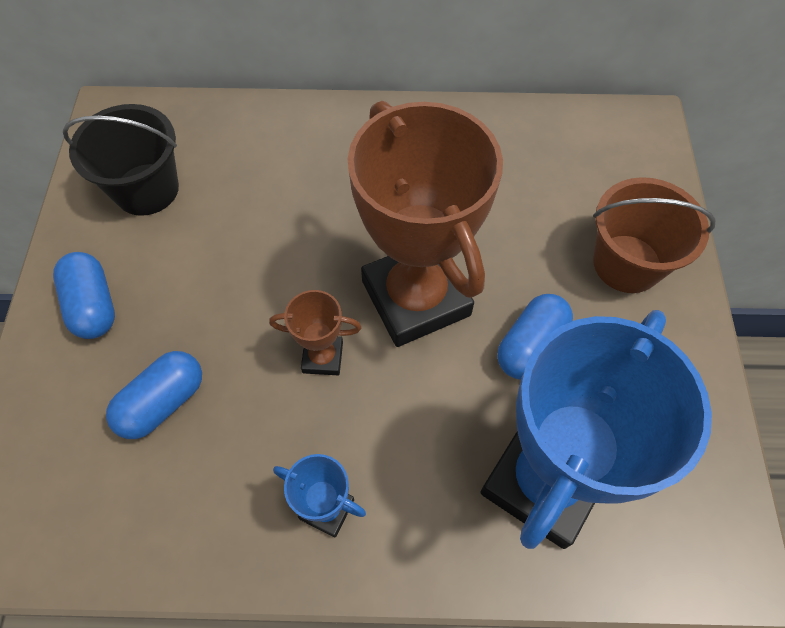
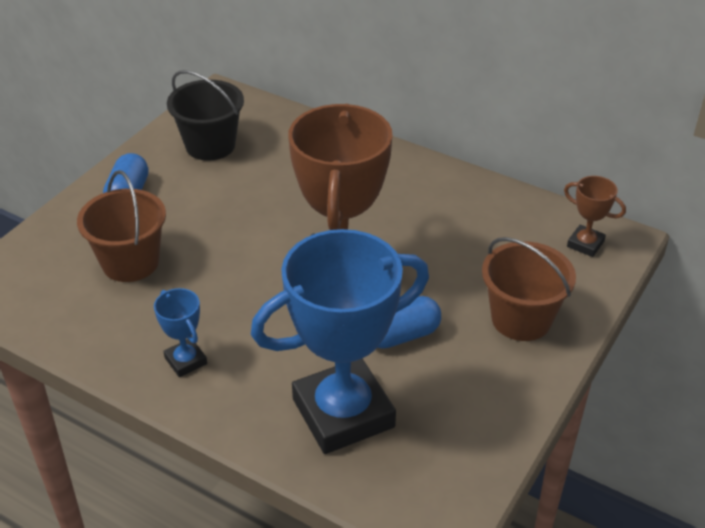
camera: 30 degrees right, 20 degrees down
(163, 403) = (130, 262): blue capsule -> brown bucket
(322, 357) = (250, 281): brown trophy -> brown trophy (585, 244)

